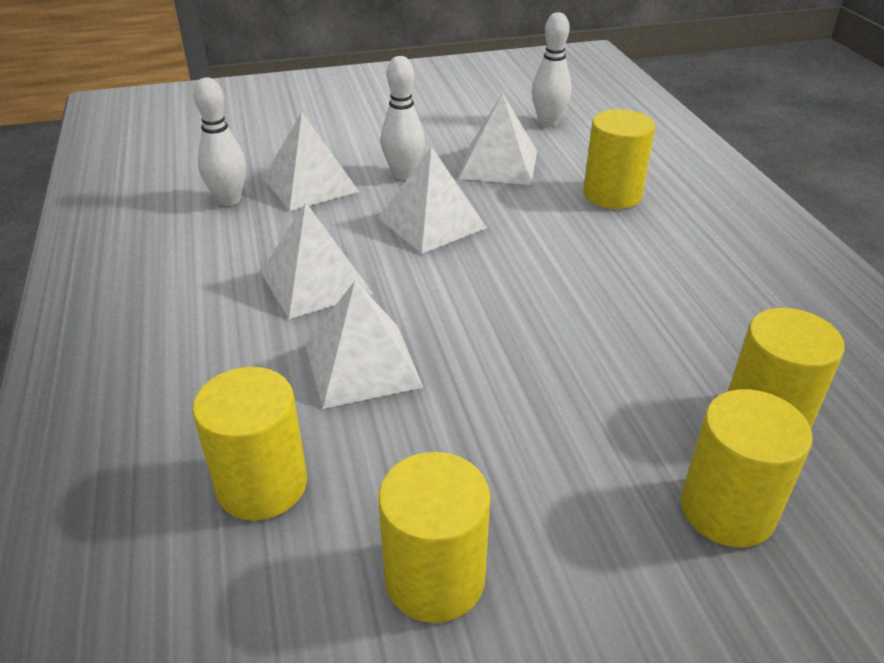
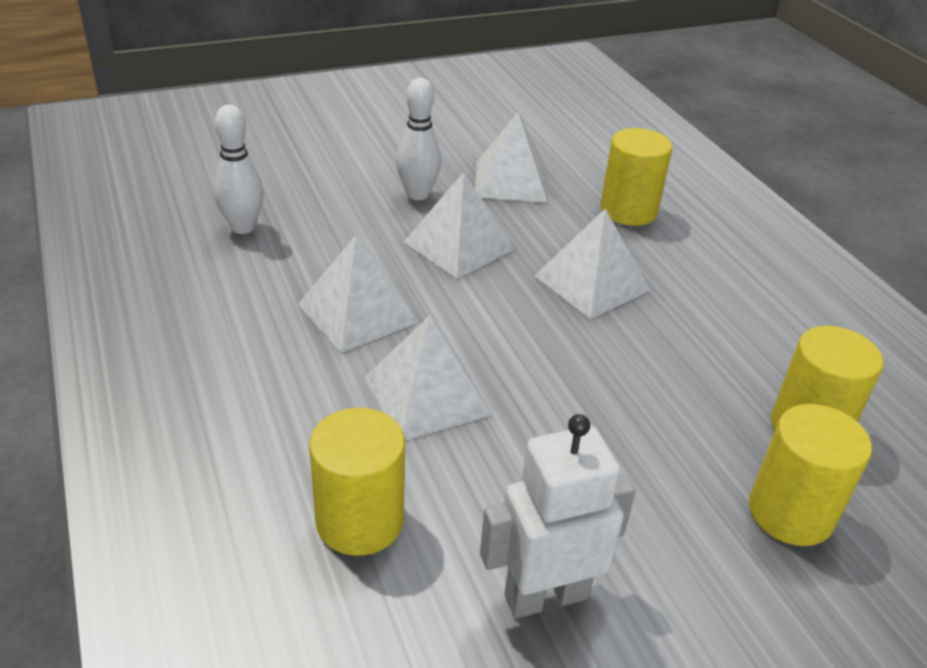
camera: 10 degrees left, 0 degrees up
(310, 184) = (324, 208): white pyramid -> white pyramid (592, 283)
(435, 578) = (545, 596): yellow cylinder -> white robot
(548, 122) = (550, 134): white bowling pin -> none

